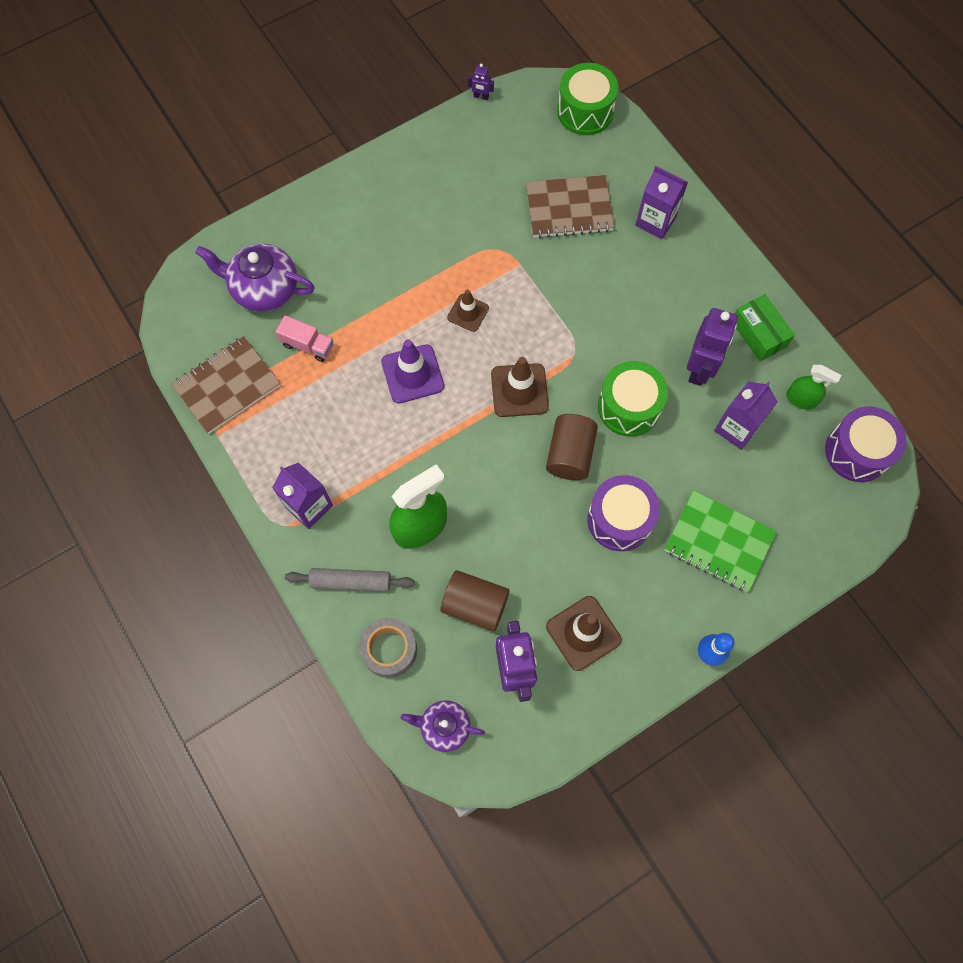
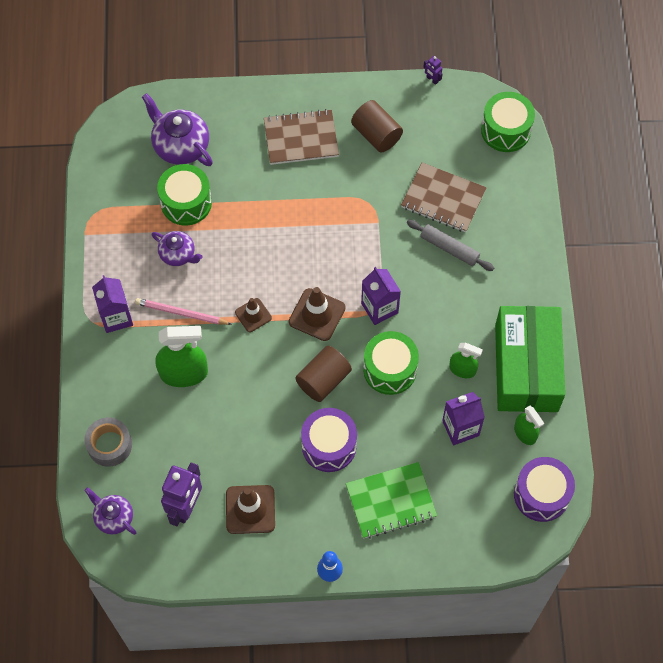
camera: 30 degrees right, 5 degrees down
(227, 386) = (112, 203): brown notebook -> brown notebook (301, 138)
(308, 345) = (186, 203): pink truck -> green drum
(334, 404) = (178, 254): none -> purple teapot
(351, 581) = (112, 384): grey rolling pin -> grey rolling pin (449, 248)
(377, 464) = (181, 313): none -> pink pencil
(412, 374) = (247, 262): purple traffic cone -> none
(468, 313) = (316, 238): brown traffic cone -> brown traffic cone (253, 315)
(475, 605) = (187, 448): brown cylinder -> brown cylinder (376, 135)
(655, 221) = (504, 242): purple carton -> purple carton (379, 308)
(699, 368) = (462, 370): purple robot -> green spray bottle
(718, 542) = (391, 501): green notebook -> green notebook turned 75 degrees counterclockwise
(758, 334) = (526, 368): green box -> green box, size x2.06

